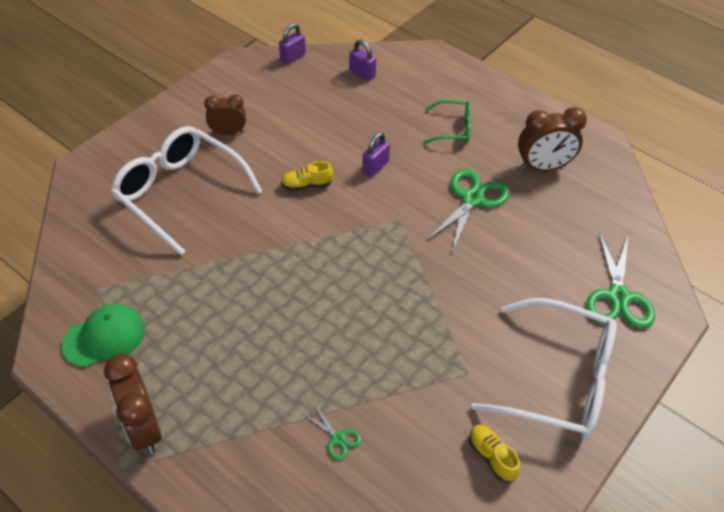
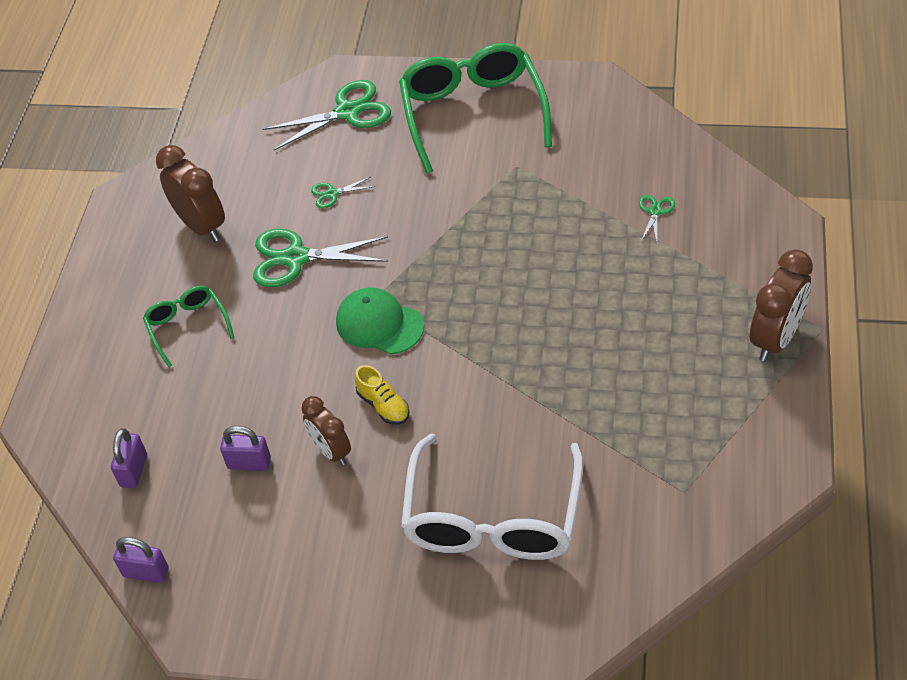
camera: 115 degrees left, 0 degrees up
(104, 337) = (726, 439): green cap -> green cap (379, 324)
(228, 133) = (354, 542): brown clock -> brown clock (331, 451)
(375, 167) = (306, 361): purple padlock -> purple padlock (249, 463)
(492, 457) = (582, 120): yellow shoe -> none
(524, 245) = (332, 194): none -> green scissors
(559, 380) = (473, 113): white glasses -> green glasses

